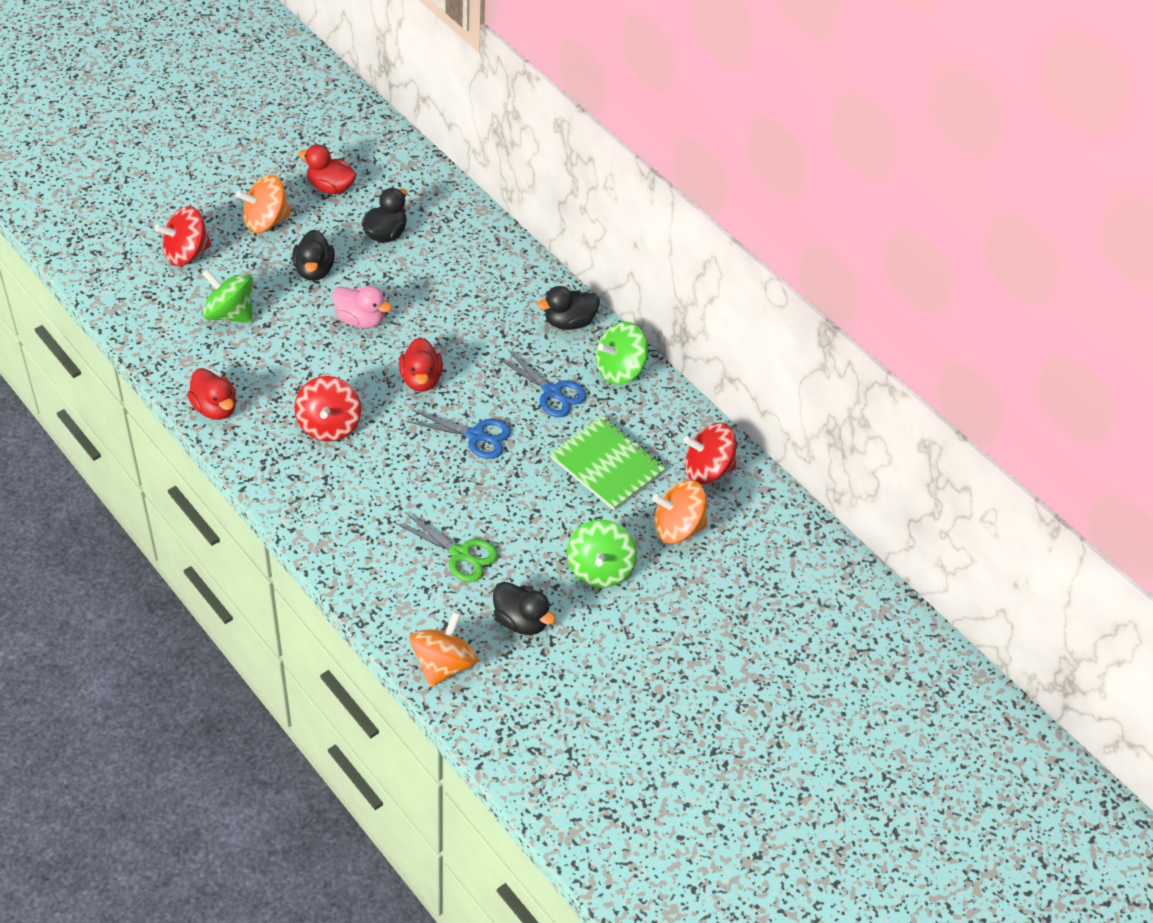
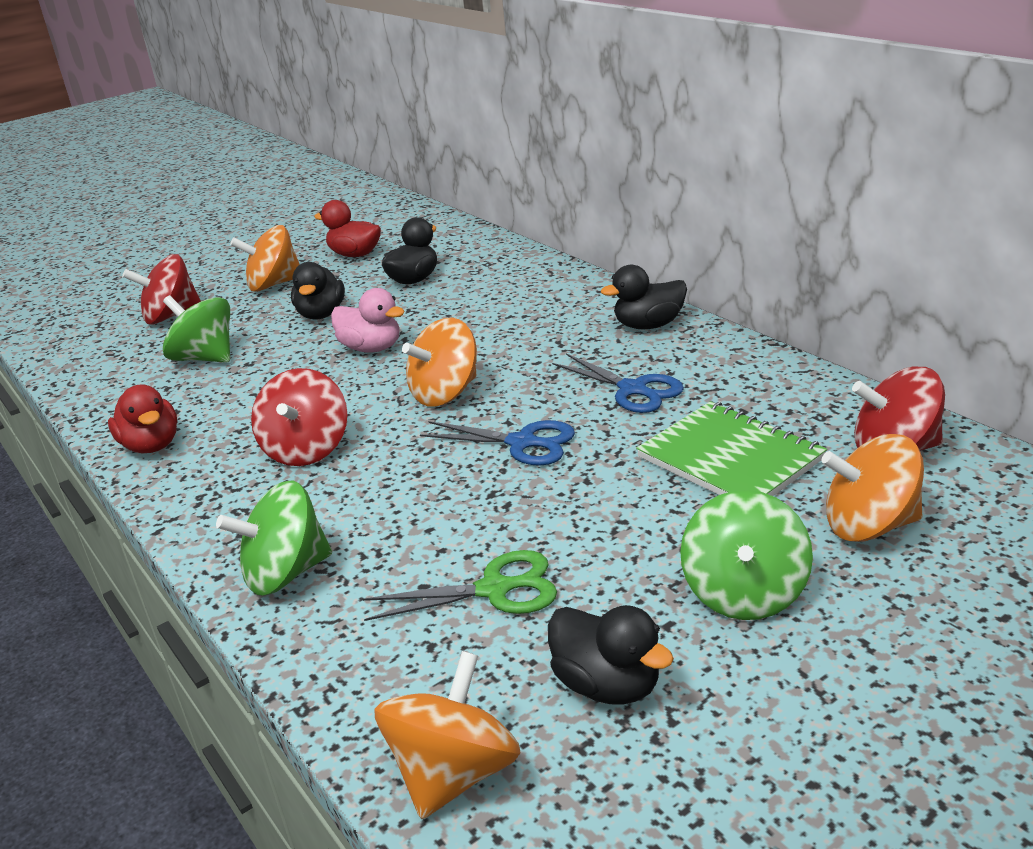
camera: 10 degrees right, 20 degrees down
(421, 379) = (445, 393): red duck -> orange spinning top
(461, 554) = (495, 589): green scissors -> green scissors turned 45 degrees counterclockwise
(619, 370) = (727, 360): green spinning top -> green spinning top (286, 573)

